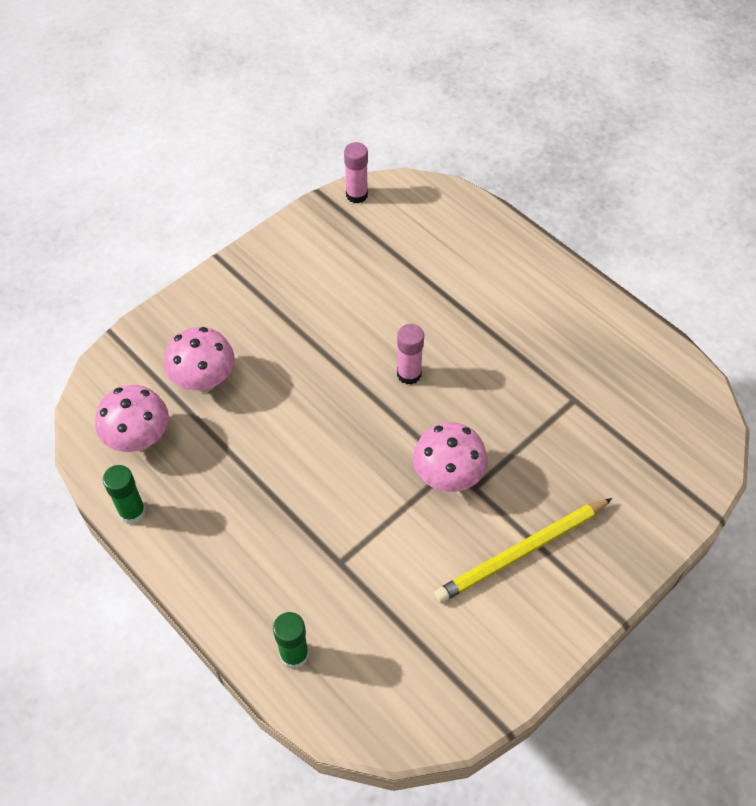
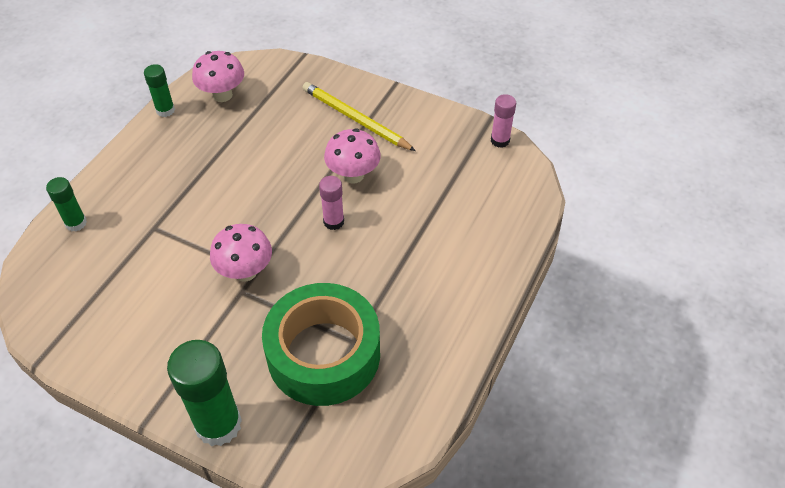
camera: 70 degrees right, 5 degrees down
(204, 380) = (282, 111): pink mushroom -> pink mushroom (353, 175)
(521, 552) = (189, 337): yellow pencil -> yellow pencil (355, 119)
(583, 429) = (324, 354): none -> green tape
(641, 545) = (218, 424): none -> green glue stick

